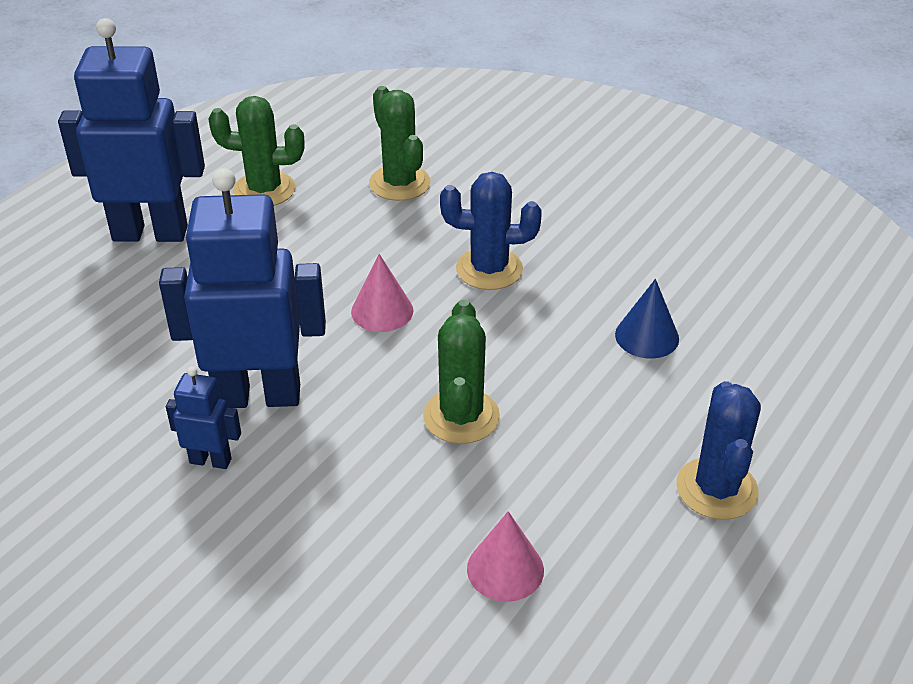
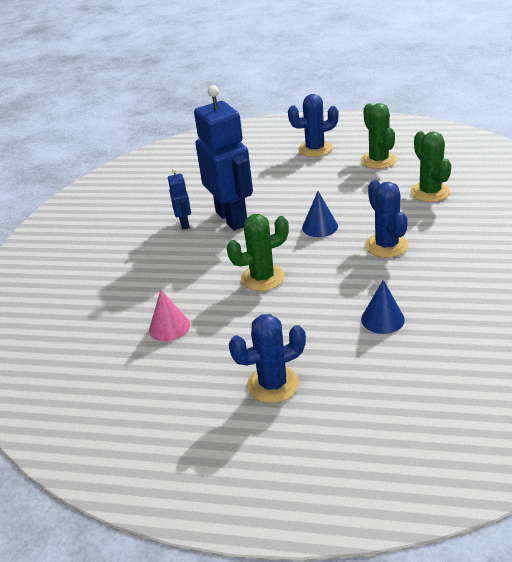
camera: 70 degrees right, 5 degrees down
(150, 233) = (315, 149): blue robot -> blue cactus
(382, 311) = (320, 227): pink cone -> blue cone
(399, 183) = (430, 192): green cactus -> green cactus turned 60 degrees counterclockwise

